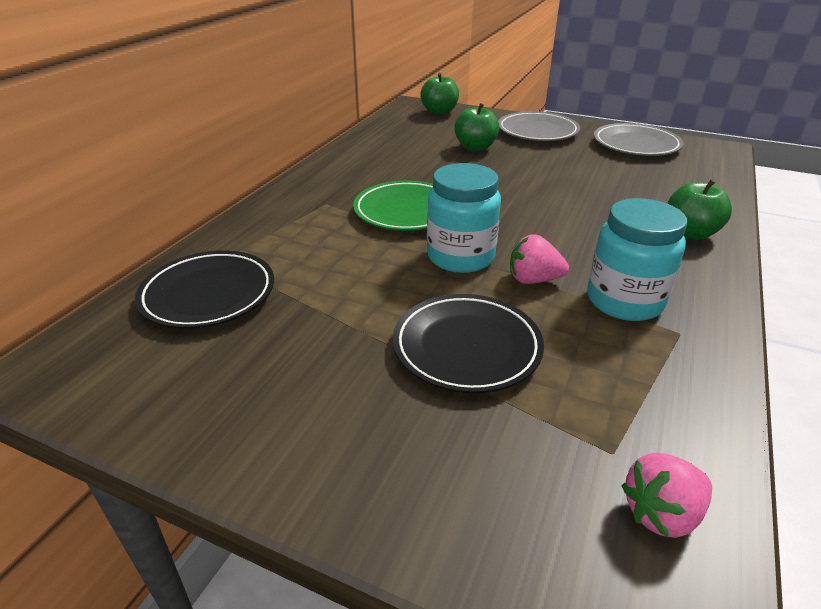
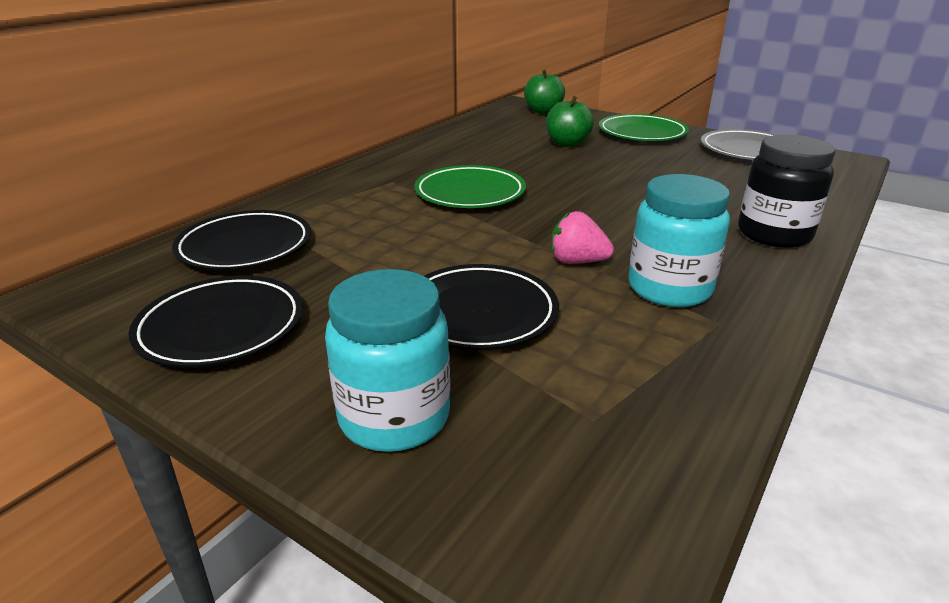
camera: 10 degrees right, 5 degrees down
(221, 394) = (221, 327): none -> black plate
(460, 257) = (508, 236): turquoise jar -> turquoise jar (394, 417)
(537, 131) = (642, 133): grey plate -> green plate
(661, 513) = (622, 479): pink strawberry -> none
(690, 233) = (774, 234): green apple -> black jar

